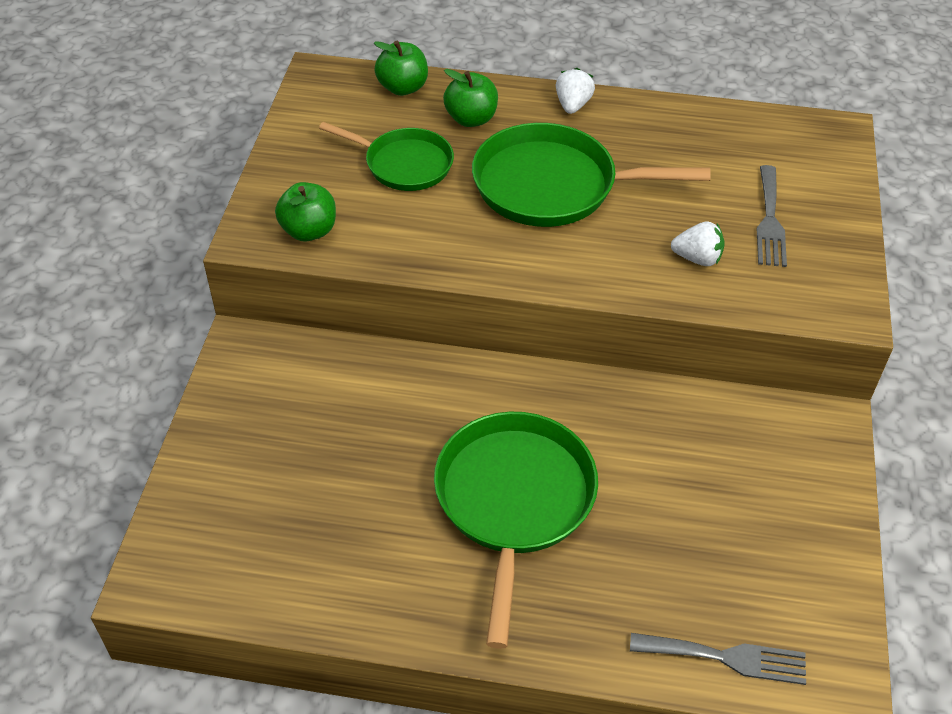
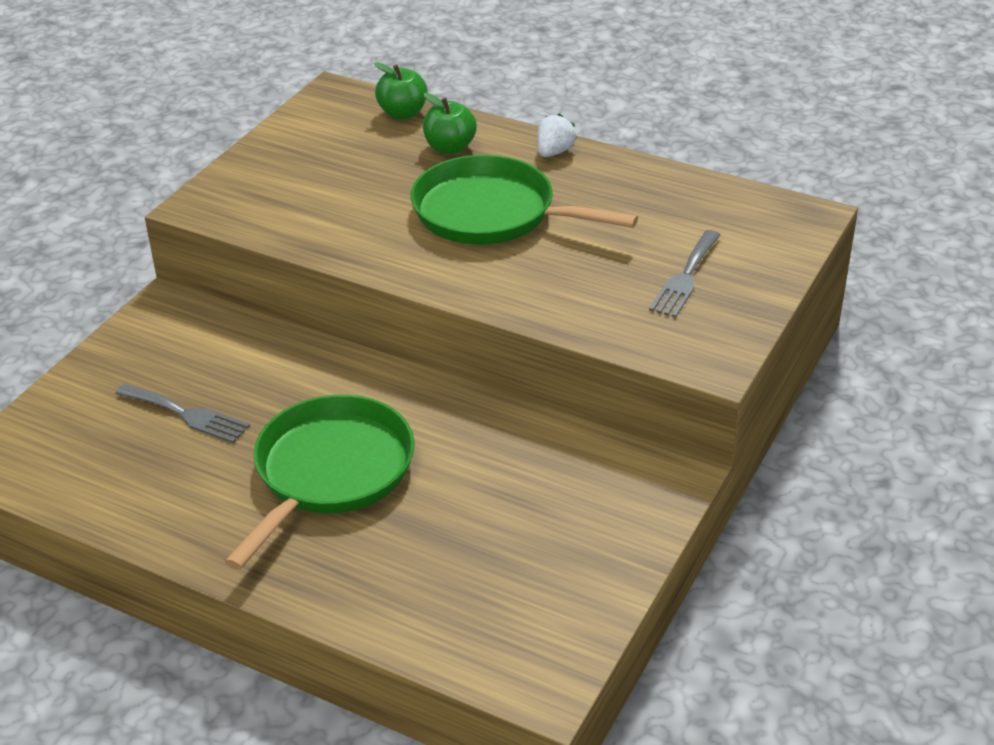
camera: 20 degrees right, 10 degrees down
(309, 231) = (247, 210): green apple -> none
(404, 164) = (365, 173): green pan -> none
(697, 258) = (591, 295): white strawberry -> none
(726, 658) = (449, 638): grey fork -> grey fork (187, 415)

